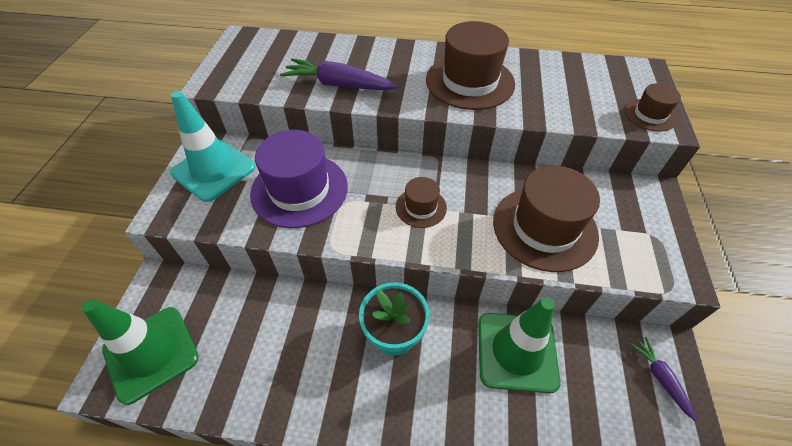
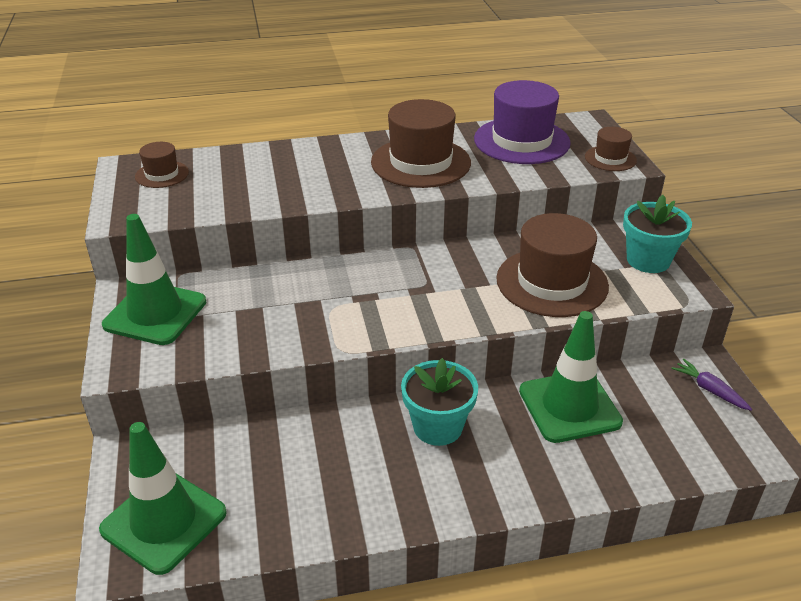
camera: 20 degrees left, 15 degrees down
(213, 170) = (155, 313): turquoise traffic cone -> green traffic cone
(299, 190) = (273, 308): purple hat -> purple hat (521, 141)
(338, 85) = (277, 191): purple carrot -> none
(421, 207) = (418, 294): brown hat -> brown hat (162, 174)
(648, 228) = (648, 260): none -> turquoise flower pot

